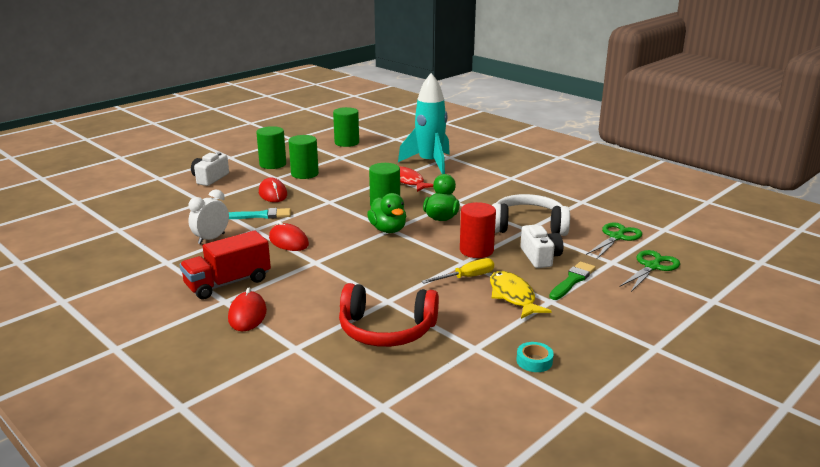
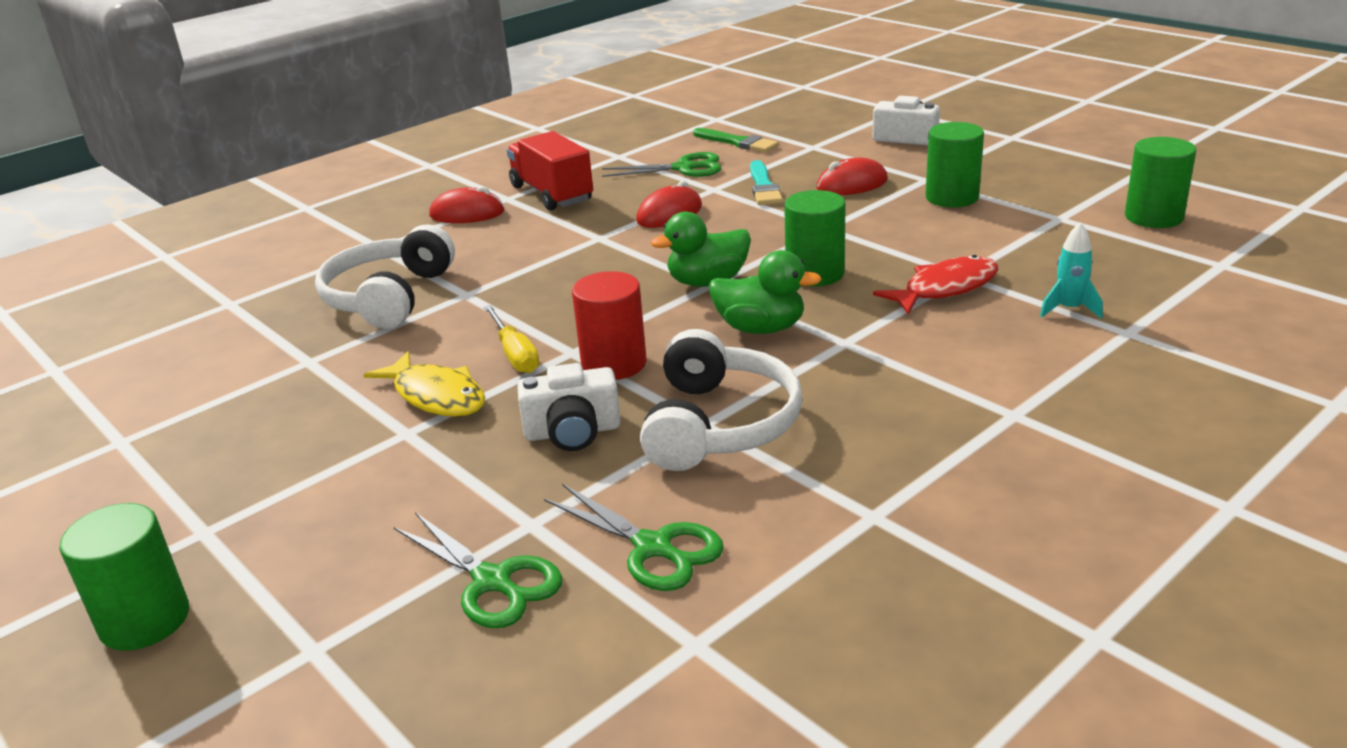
camera: 95 degrees right, 5 degrees up
(211, 239) = (683, 168): white clock -> green scissors
(273, 164) = (990, 169): green cylinder -> green cylinder (145, 620)
(386, 330) = (389, 297): red headphones -> white headphones
(430, 163) = (1069, 309): turquoise rocket -> turquoise rocket, size x0.43
(513, 296) = (436, 396): yellow fish -> yellow fish turned 60 degrees clockwise
(534, 361) = (246, 407): turquoise tape -> none
(572, 280) = (468, 463): green brush -> green brush (737, 142)

